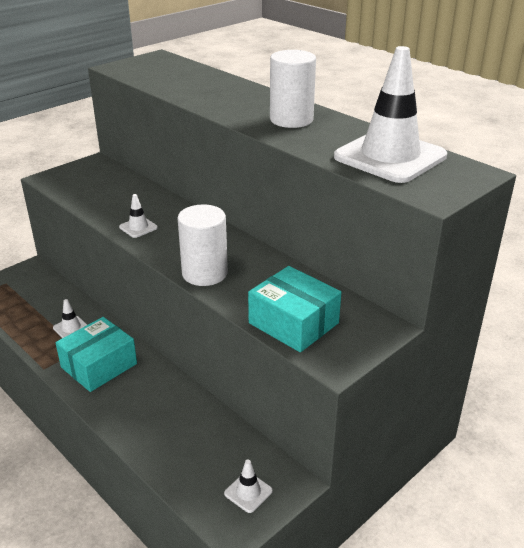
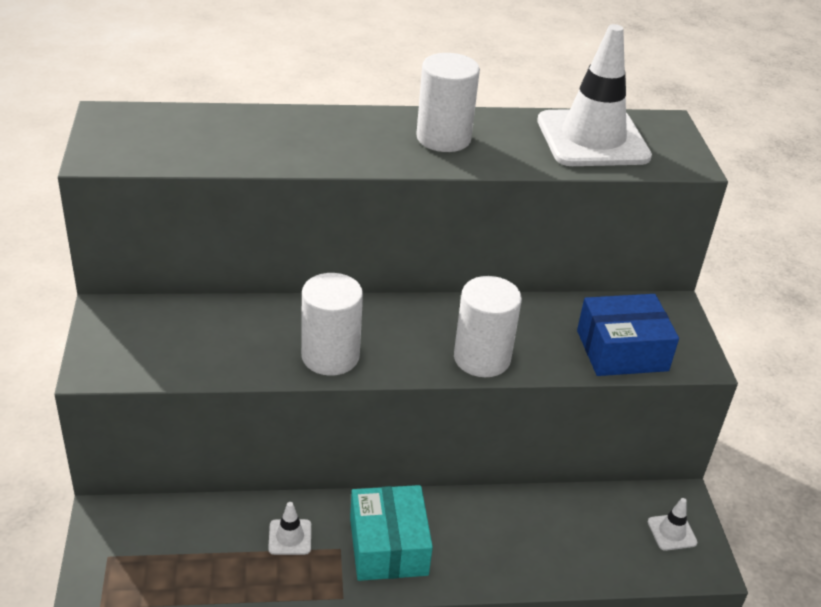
camera: 55 degrees left, 5 degrees up
(138, 227) = (330, 356): white traffic cone -> white cylinder
(293, 323) = (622, 350): turquoise box -> blue box

